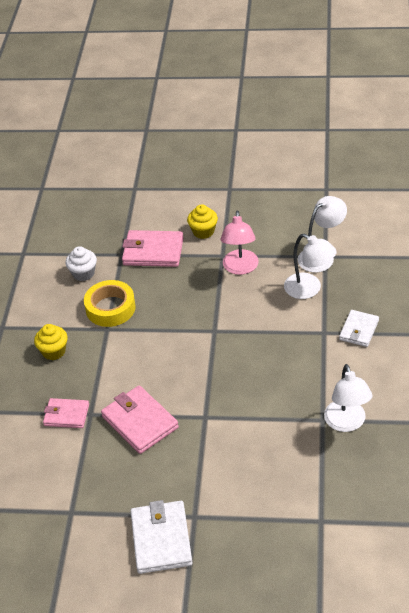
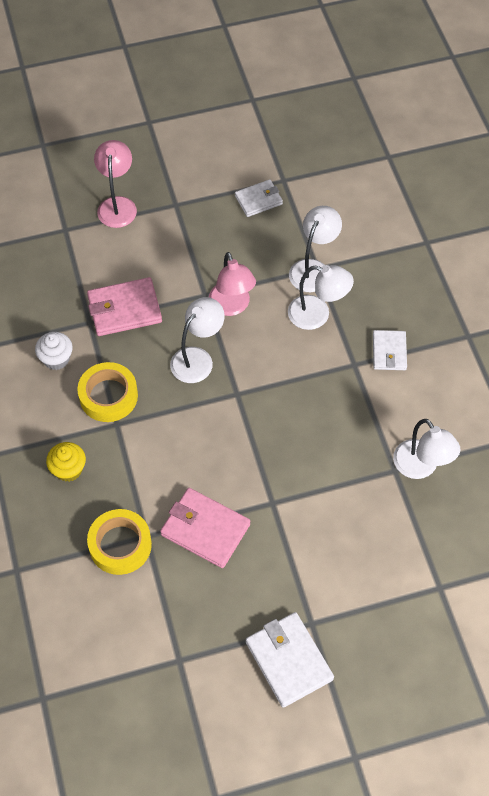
camera: 25 degrees left, 15 degrees up
(66, 415) = (120, 545): pink wallet -> yellow tape
(183, 180) = (117, 205): none -> pink lamp
(194, 298) = (197, 358): none -> white lamp
(203, 231) = (170, 269): yellow cupcake -> none
(298, 198) = (258, 200): none -> white wallet

